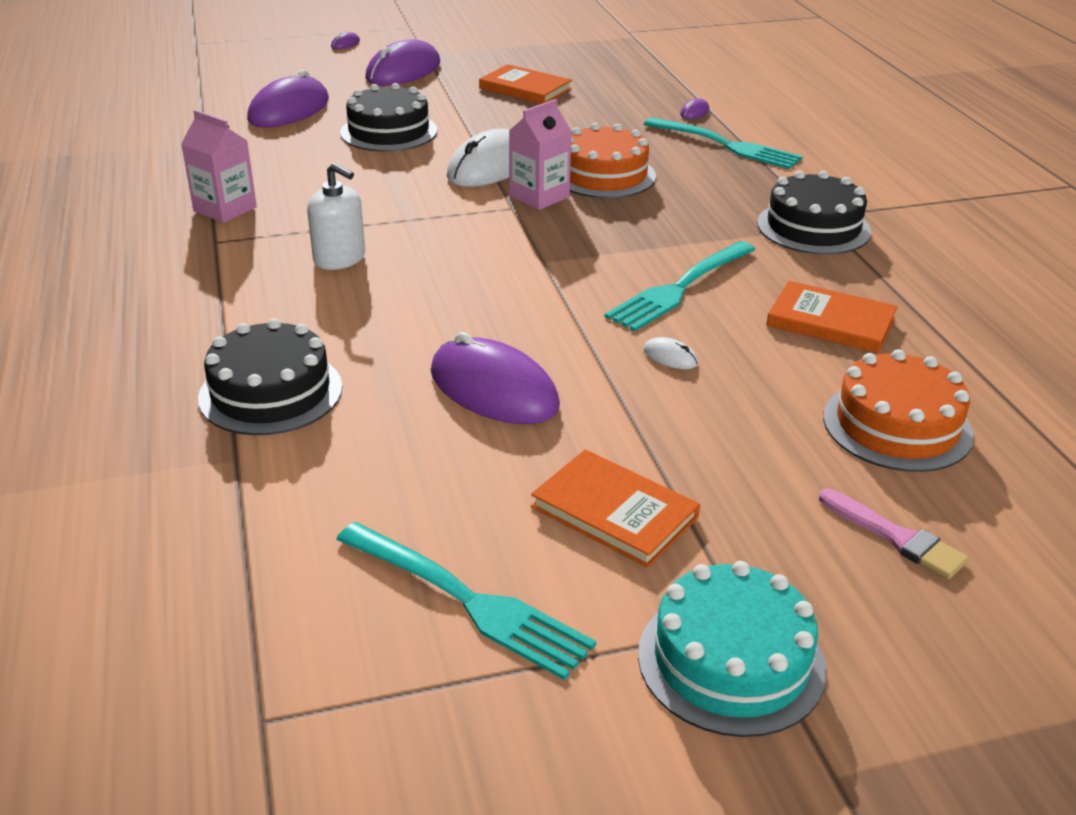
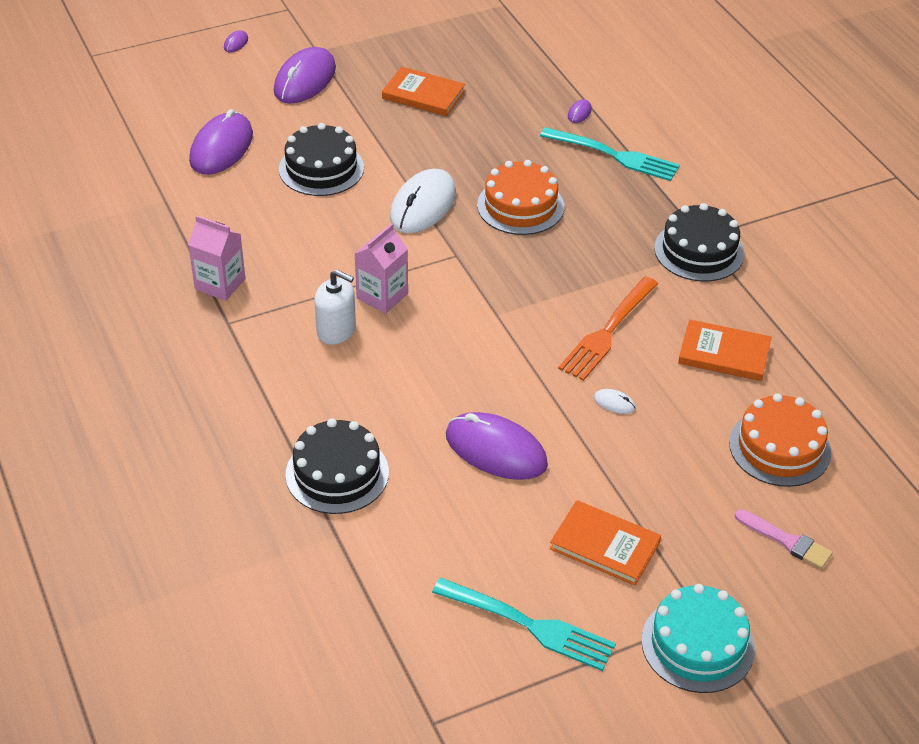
camera: 10 degrees left, 10 degrees up
(539, 197) = (474, 239): pink carton -> pink carton (382, 296)
(679, 288) = (607, 331): turquoise fork -> orange fork

